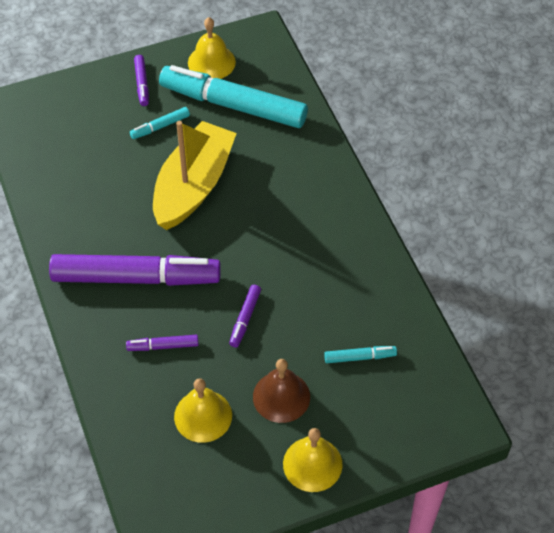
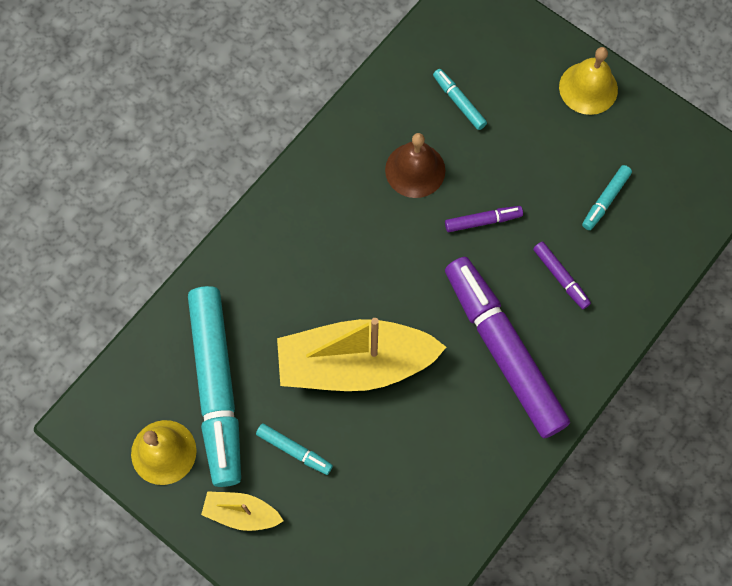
camera: 120 degrees left, 15 degrees up
(142, 84) = (241, 513): purple marker -> yellow boat
(203, 416) = (605, 200): yellow bell -> turquoise marker
(281, 396) = (542, 146): brown bell -> brown bell (415, 170)

